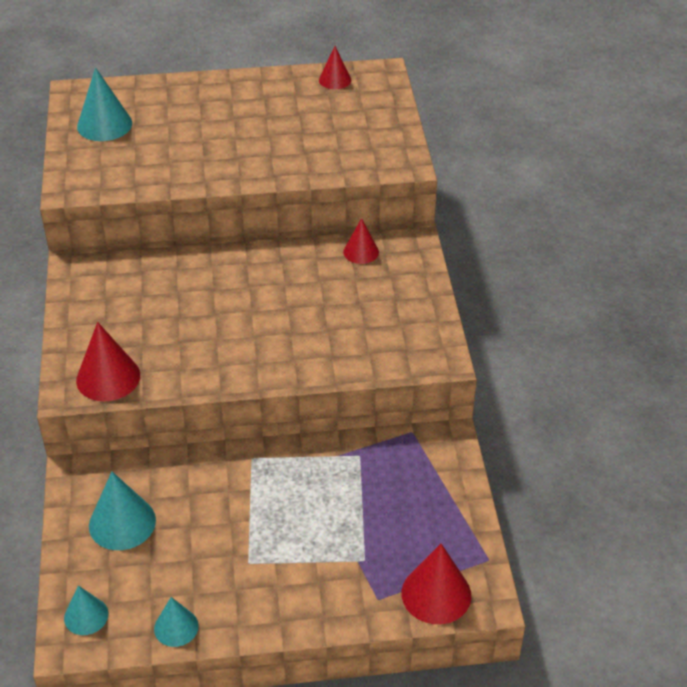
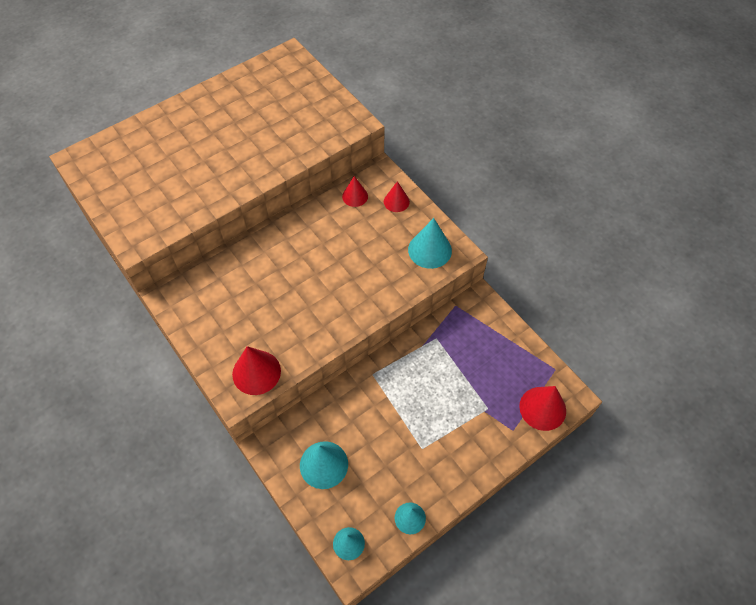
camera: 30 degrees left, 15 degrees up
(104, 124) = (121, 177): turquoise cone -> turquoise cone (430, 250)
(335, 80) = (261, 73): red cone -> red cone (396, 201)

